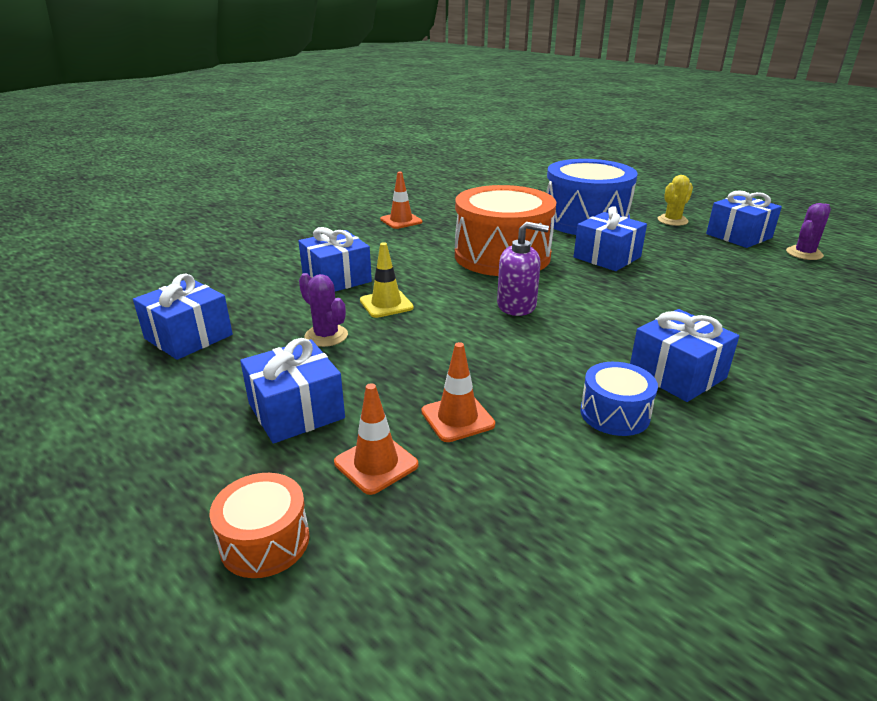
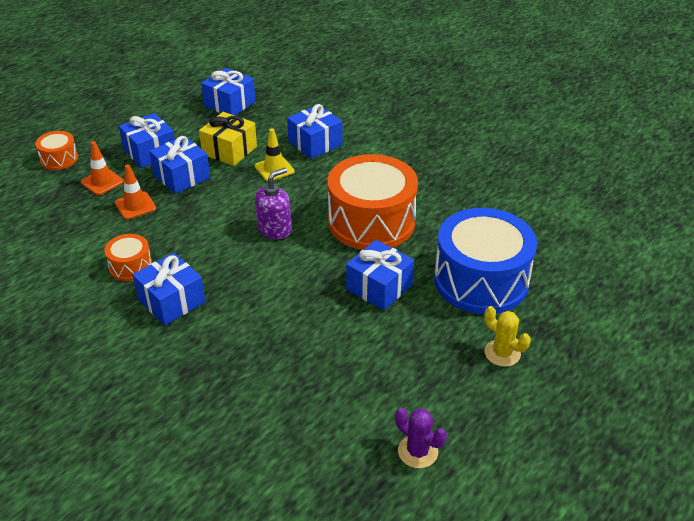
camera: 85 degrees right, 10 degrees up
(326, 336) = (229, 150): purple cactus -> yellow gift
(401, 221) = (444, 161): orange traffic cone -> none
(517, 305) = (274, 229): purple soap dispenser -> purple soap dispenser turned 135 degrees counterclockwise
(615, 414) = (130, 266): blue drum -> orange drum
(739, 236) = (463, 404): blue gift -> blue gift (182, 176)

